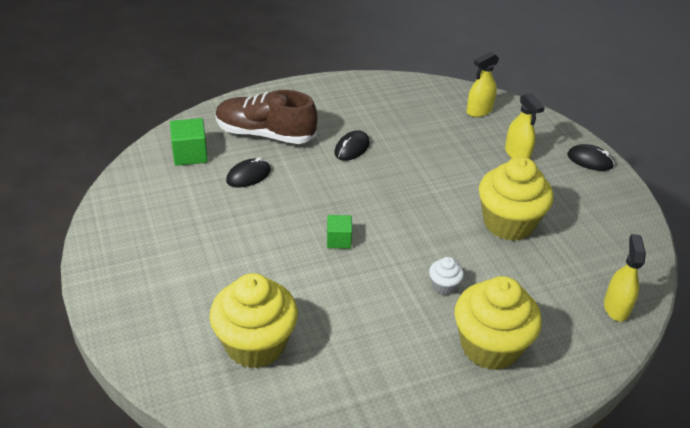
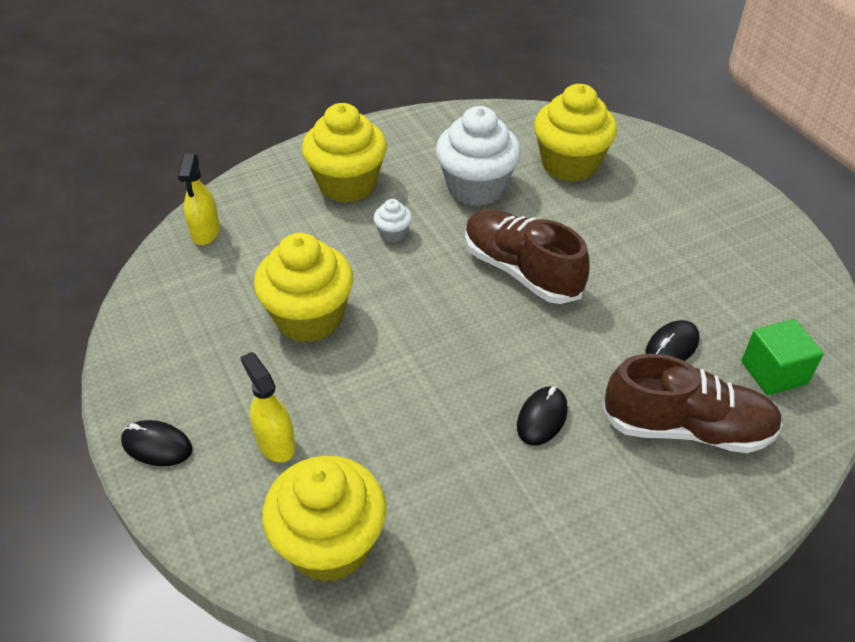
camera: 175 degrees right, 5 degrees up
(339, 240) = (521, 271): green cube -> brown shoe
(360, 327) = (476, 187): none -> white cupcake
(479, 111) = (330, 544): yellow spray bottle -> yellow cupcake

